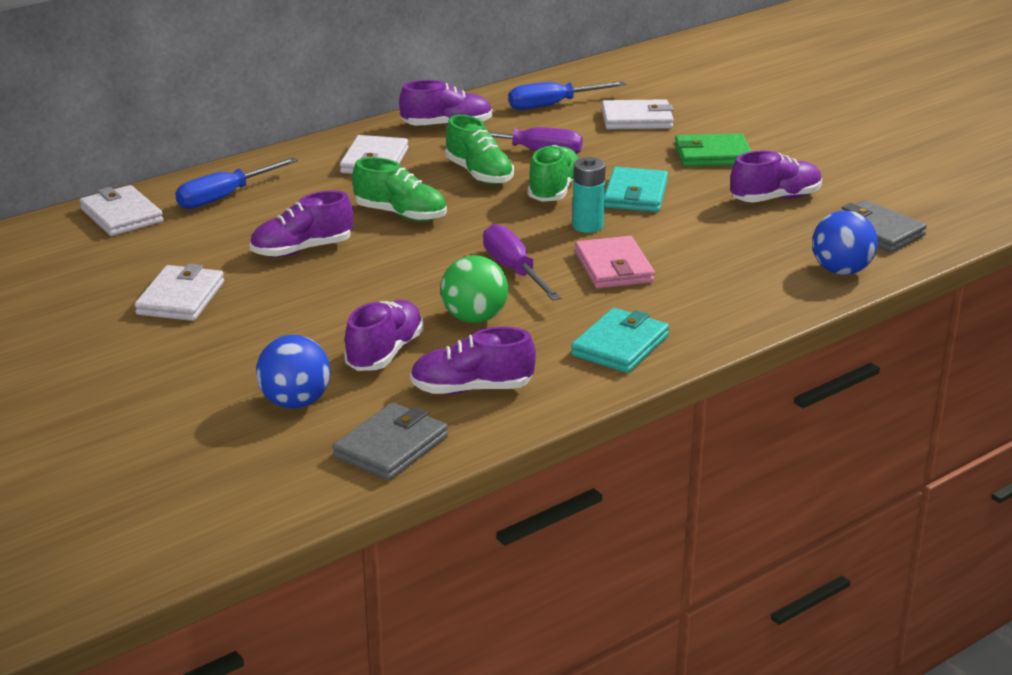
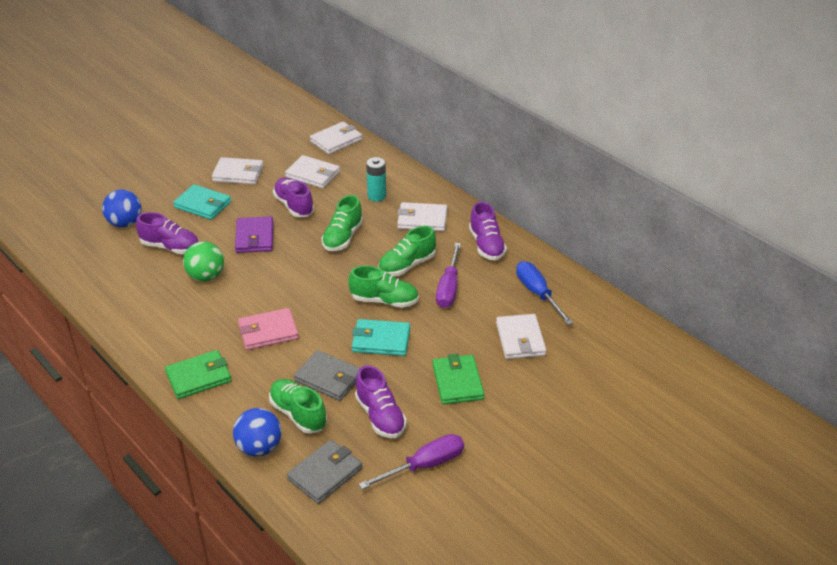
camera: 85 degrees right, 10 degrees up
(217, 235) = (313, 174): none -> white wallet
(225, 197) = (363, 170): blue screwdriver -> none
(379, 281) = (254, 237): none -> purple wallet
(391, 447) = (76, 258): grey wallet -> grey wallet (329, 378)
(471, 389) = (127, 281): purple shoe -> none
(514, 270) = (265, 289): purple screwdriver -> purple screwdriver (424, 465)
(587, 226) = (329, 318): turquoise battery -> turquoise battery (376, 196)
(620, 345) = (166, 336): turquoise wallet -> turquoise wallet (203, 205)
(711, 316) = (198, 377): none -> green wallet
(777, 247) = (298, 414): none -> green shoe

